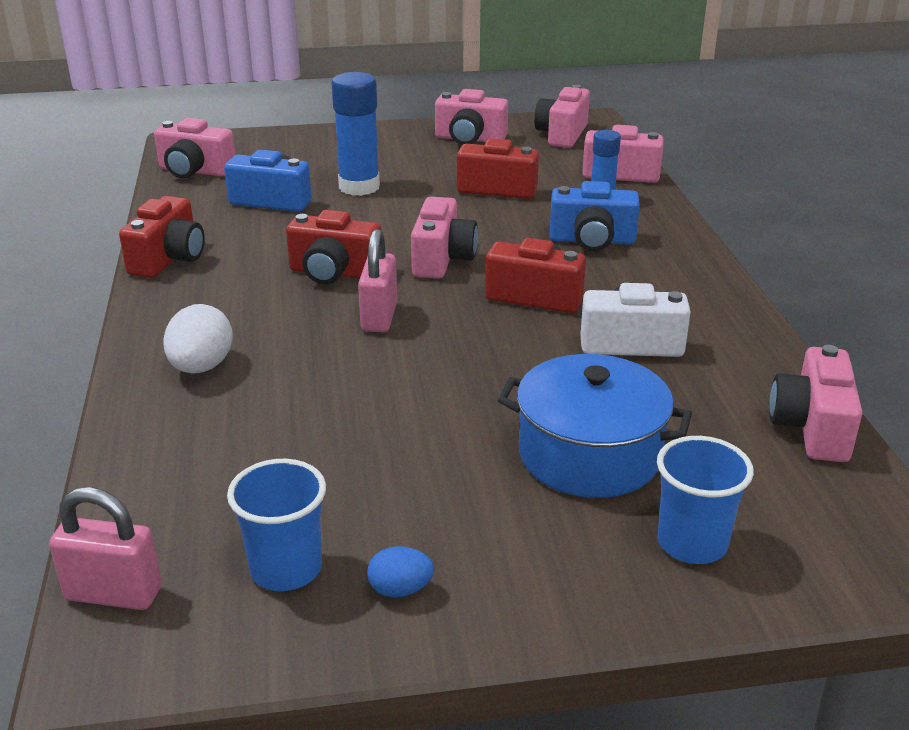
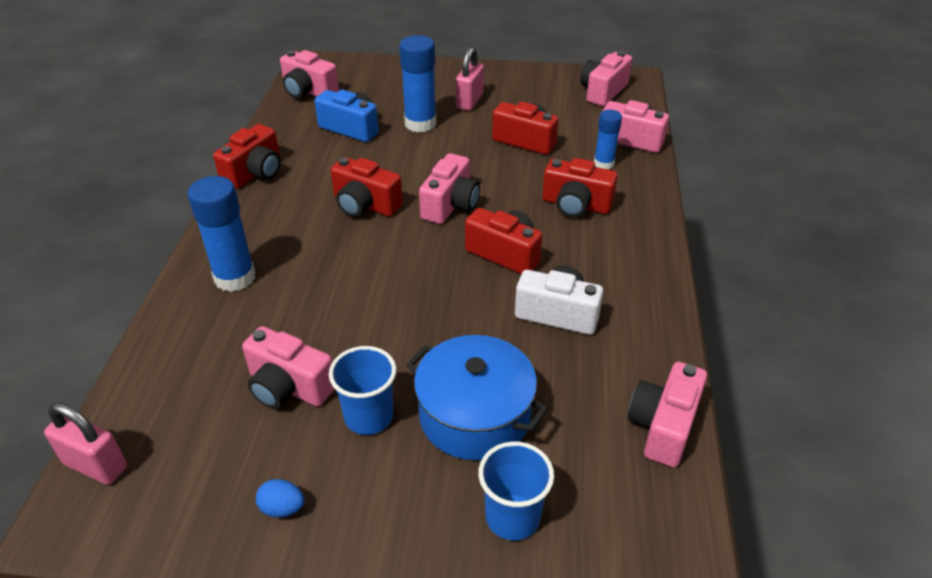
camera: 15 degrees right, 10 degrees up
(201, 367) = (235, 278): white egg -> blue glue stick
(286, 569) = (214, 471): blue cup -> blue cup (369, 417)
(379, 317) = (379, 254): pink padlock -> pink padlock (469, 101)
(469, 139) = (527, 86): pink camera -> pink camera (288, 387)
(592, 241) = (576, 205): blue camera -> red camera

